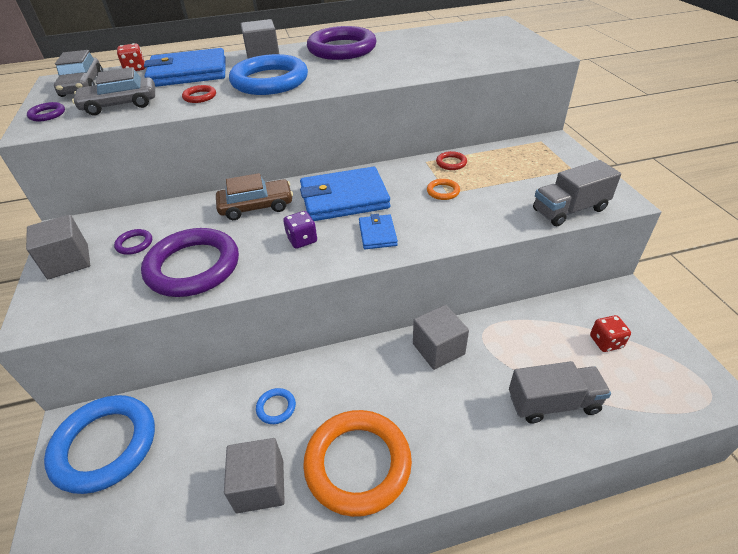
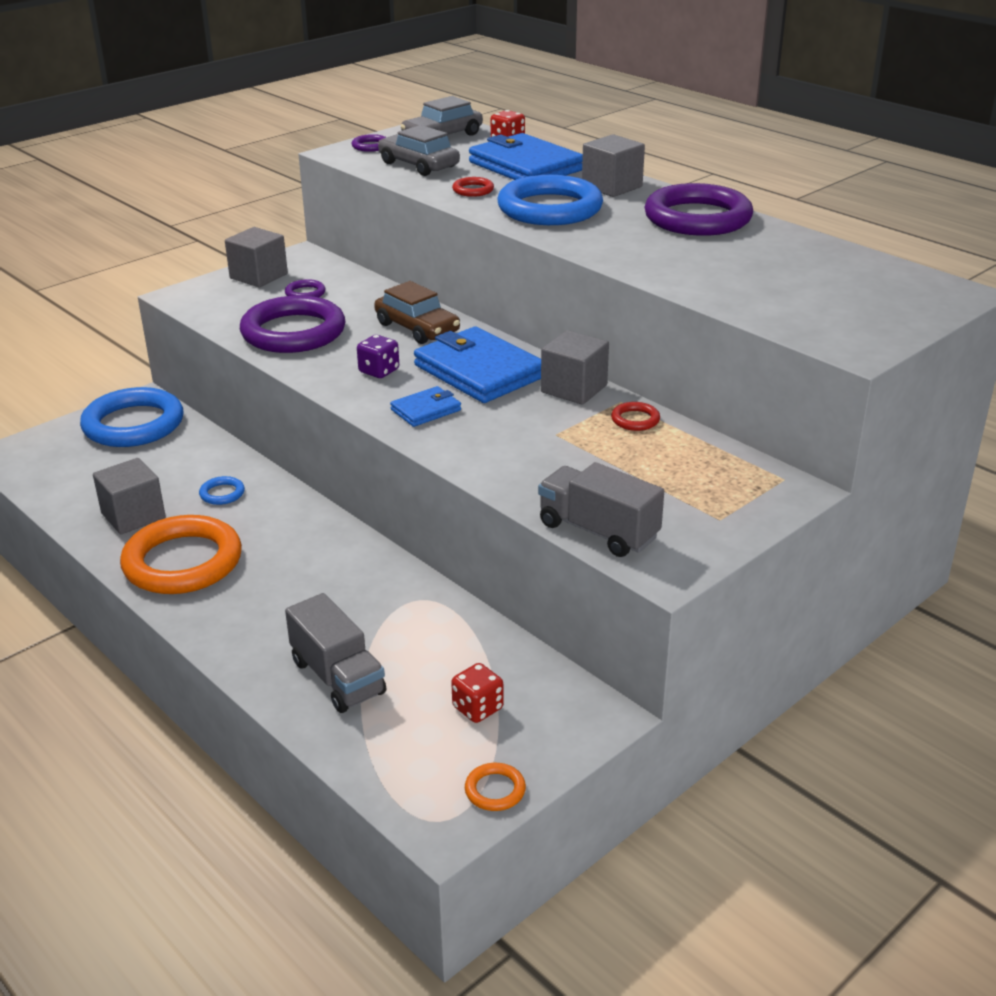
camera: 60 degrees right, 10 degrees down
(438, 349) = (369, 572): grey cube -> grey cube (574, 389)
(443, 191) = (555, 430): orange ring -> orange ring (495, 790)

